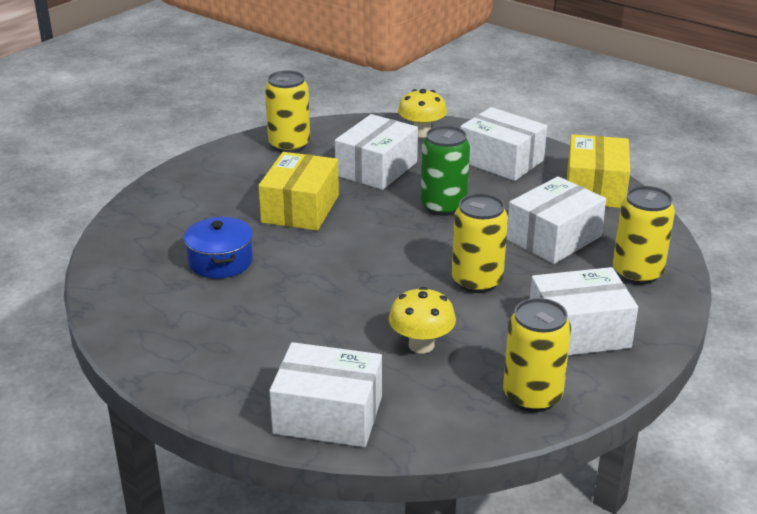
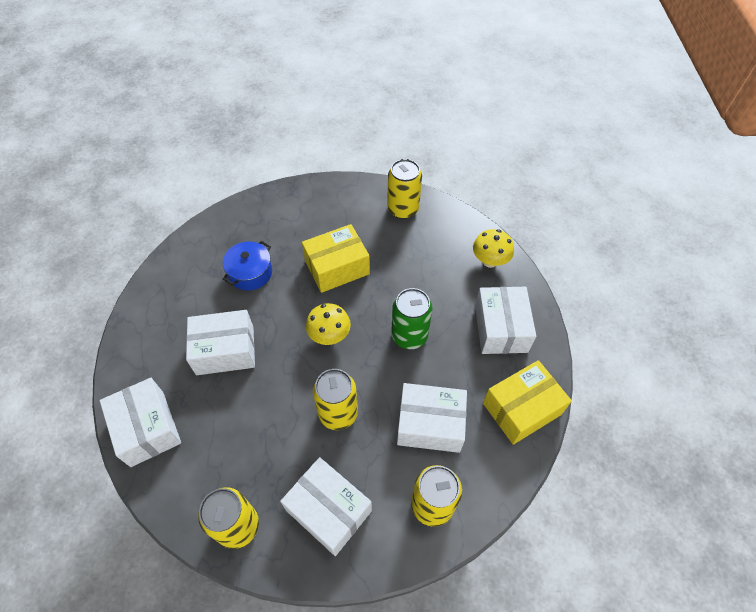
camera: 50 degrees right, 25 degrees up
(376, 169) = (419, 270): white box -> white box (225, 350)
(421, 345) = (245, 429): yellow mushroom -> yellow mushroom (329, 335)

